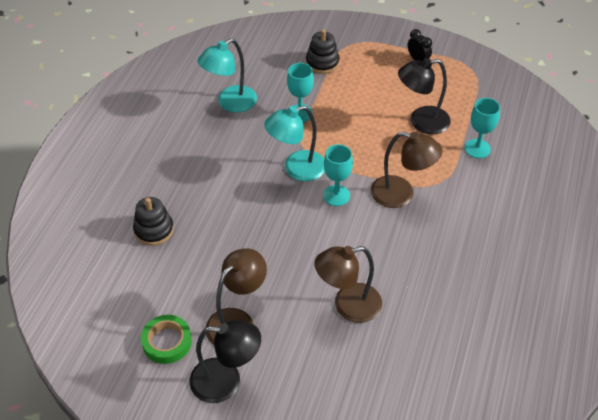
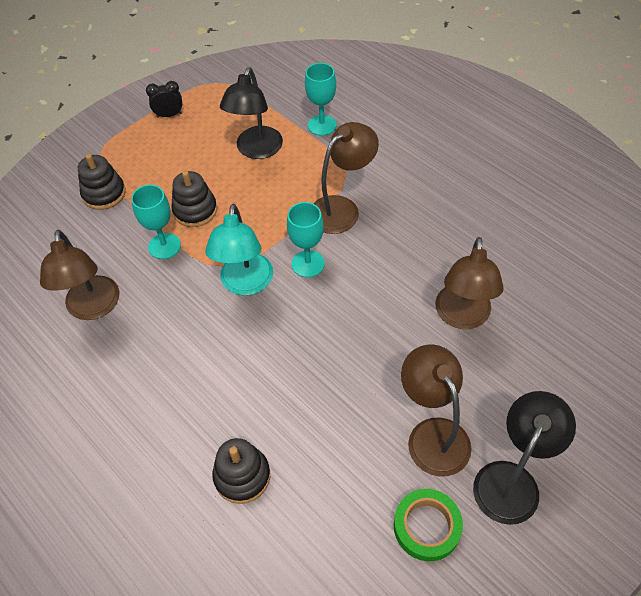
camera: 60 degrees left, 5 degrees up
(230, 103) = (93, 308): turquoise lamp -> brown lamp
(341, 114) = (195, 210): none -> black stacking toy

